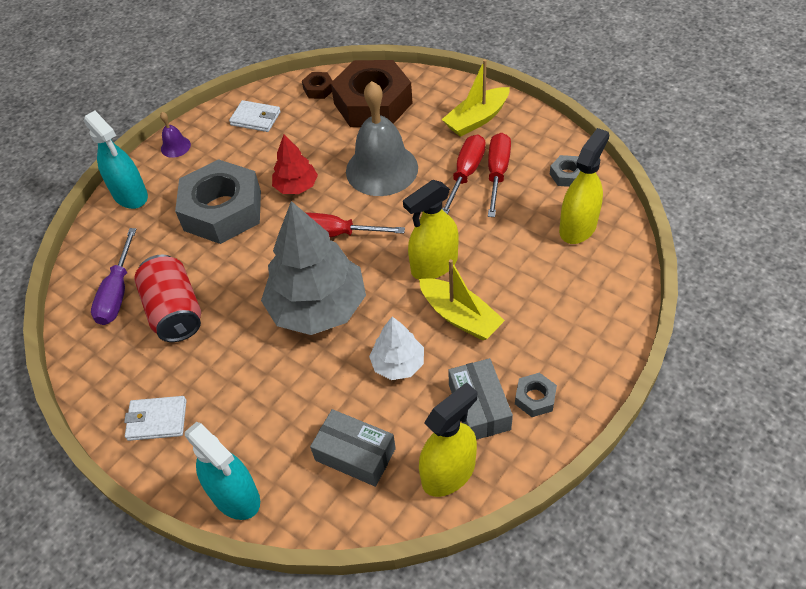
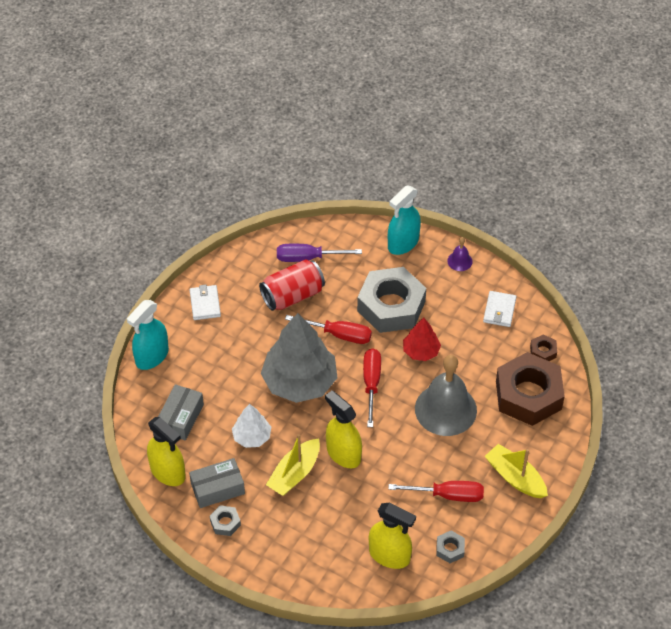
camera: 80 degrees right, 0 degrees up
(465, 174) = (445, 471): red screwdriver -> red screwdriver (339, 334)

